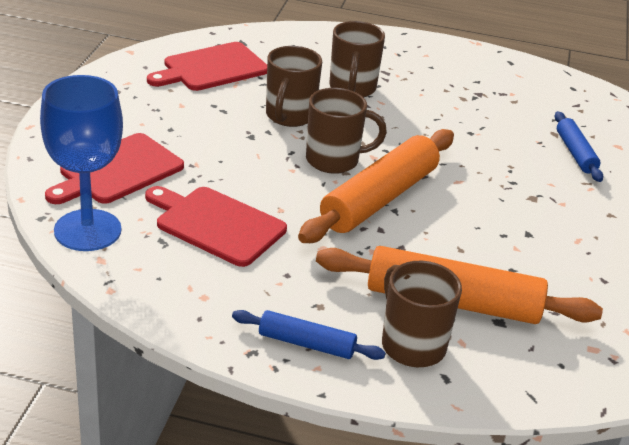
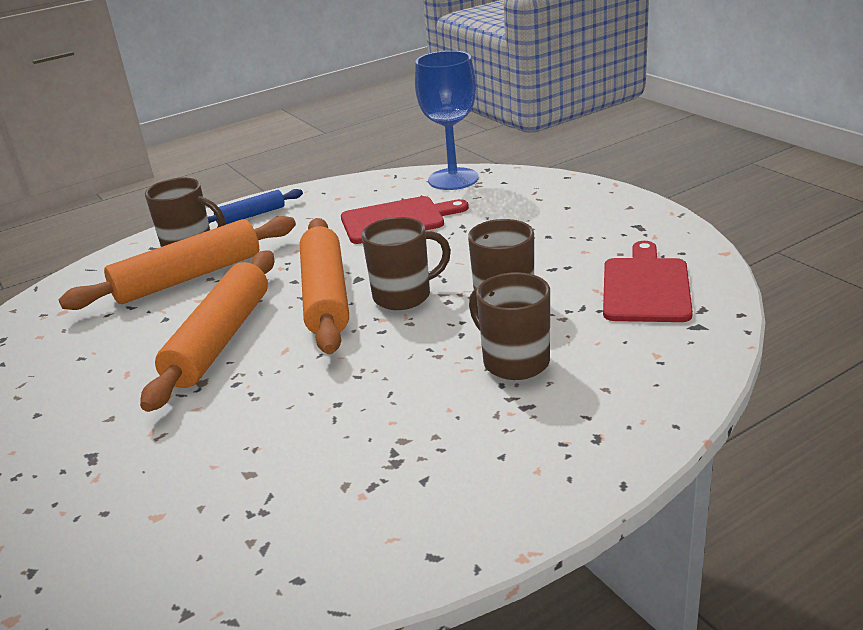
camera: 140 degrees right, 5 degrees down
(117, 171) = (511, 202): red cutting board -> none
(334, 160) = (404, 296): brown mug -> brown mug turned 150 degrees counterclockwise
(490, 219) = (220, 340): none -> orange rolling pin
(575, 153) = (201, 464): blue rolling pin -> none

